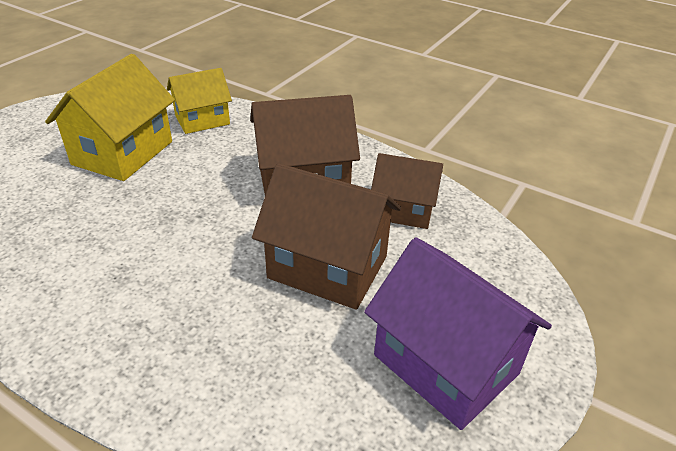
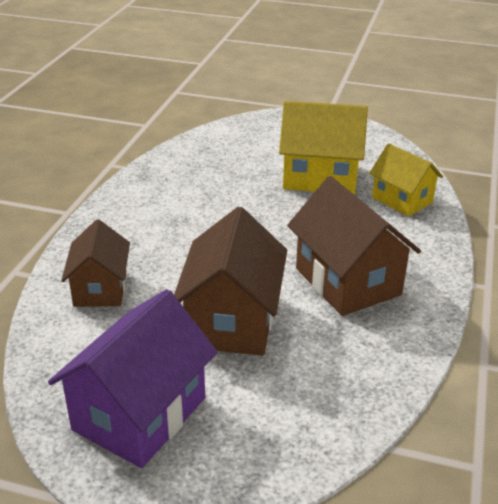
camera: 75 degrees right, 5 degrees down
(403, 210) = (344, 358): brown house -> brown house (100, 288)

